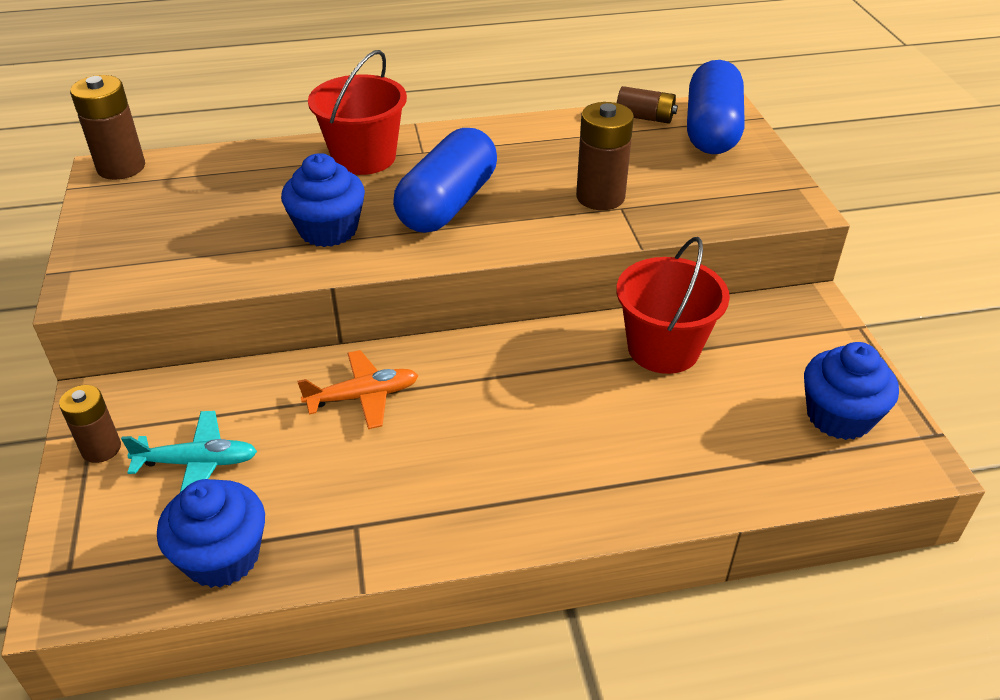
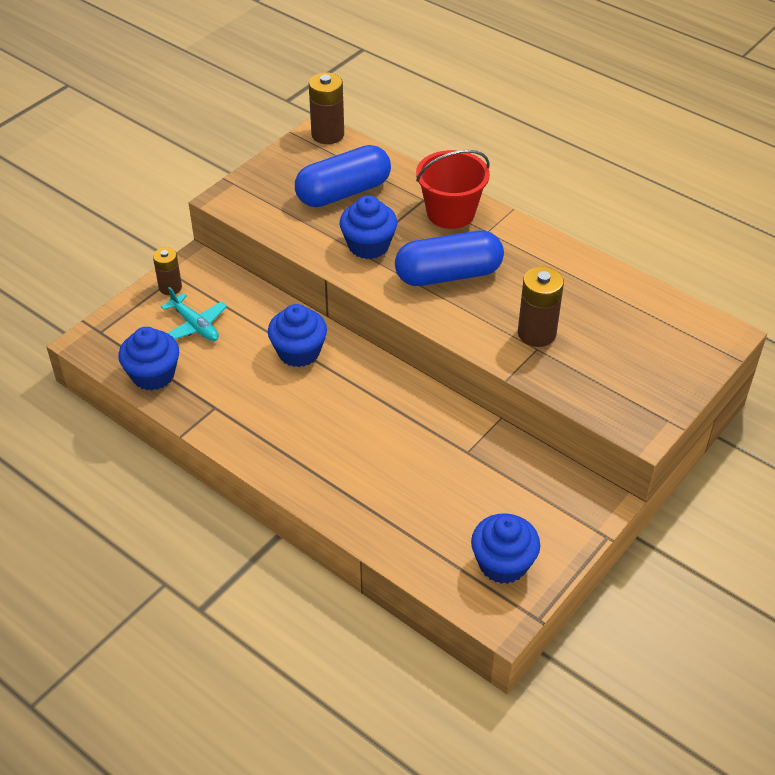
camera: 50 degrees right, 5 degrees up
(363, 396) = (299, 352): orange plane -> blue cupcake
(645, 117) = (659, 303): brown battery -> none
(663, 349) = (474, 452): red bucket -> none
(711, 130) = (686, 343): blue capsule -> blue capsule (343, 192)

